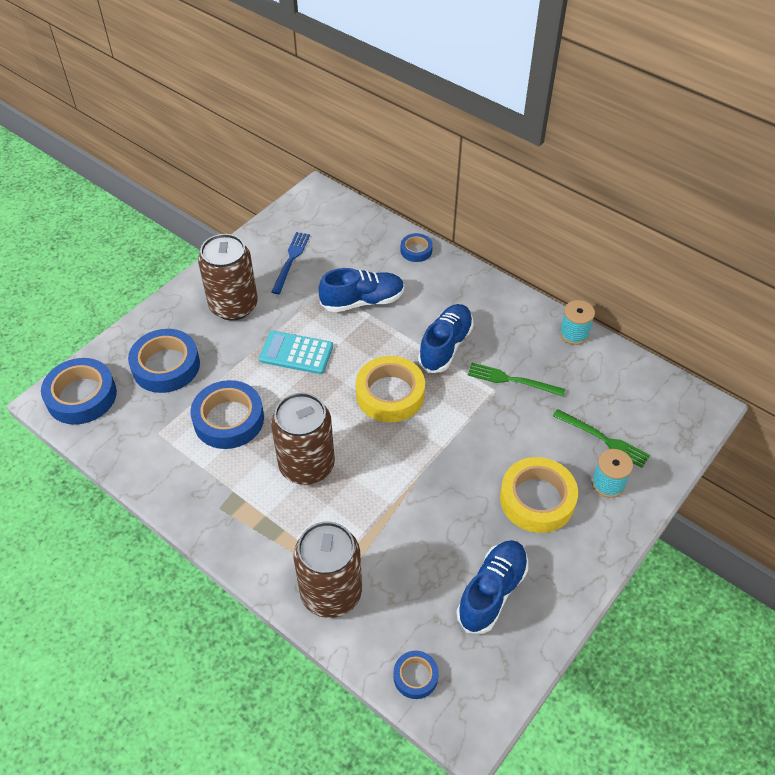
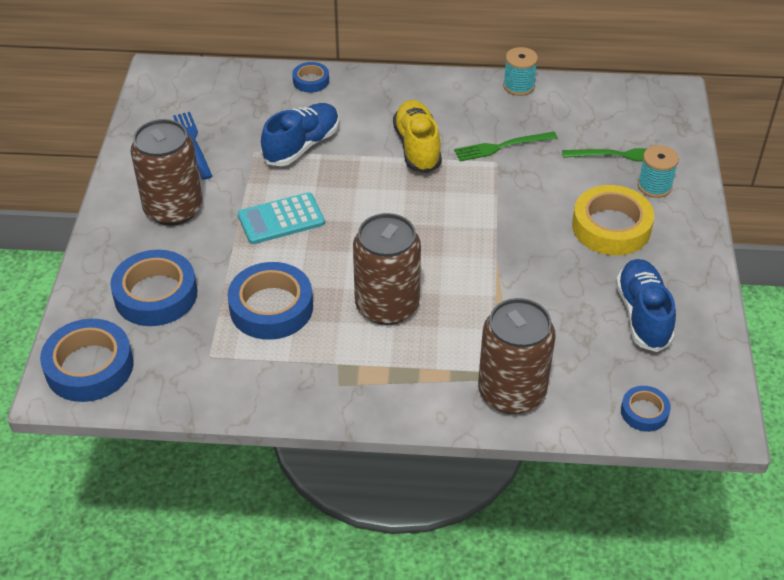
camera: 35 degrees left, 5 degrees down
(390, 394) = (405, 210): yellow tape -> none
(445, 346) = (417, 147): blue shoe -> yellow shoe

